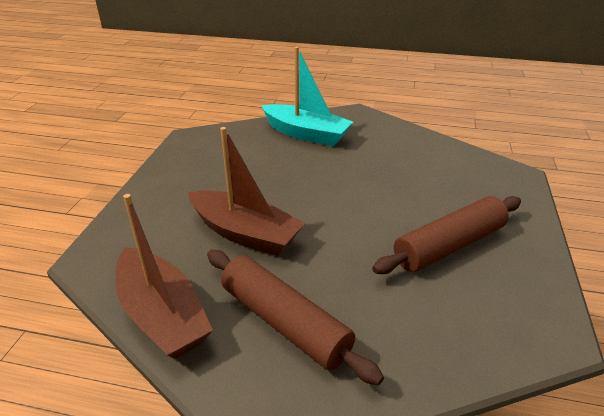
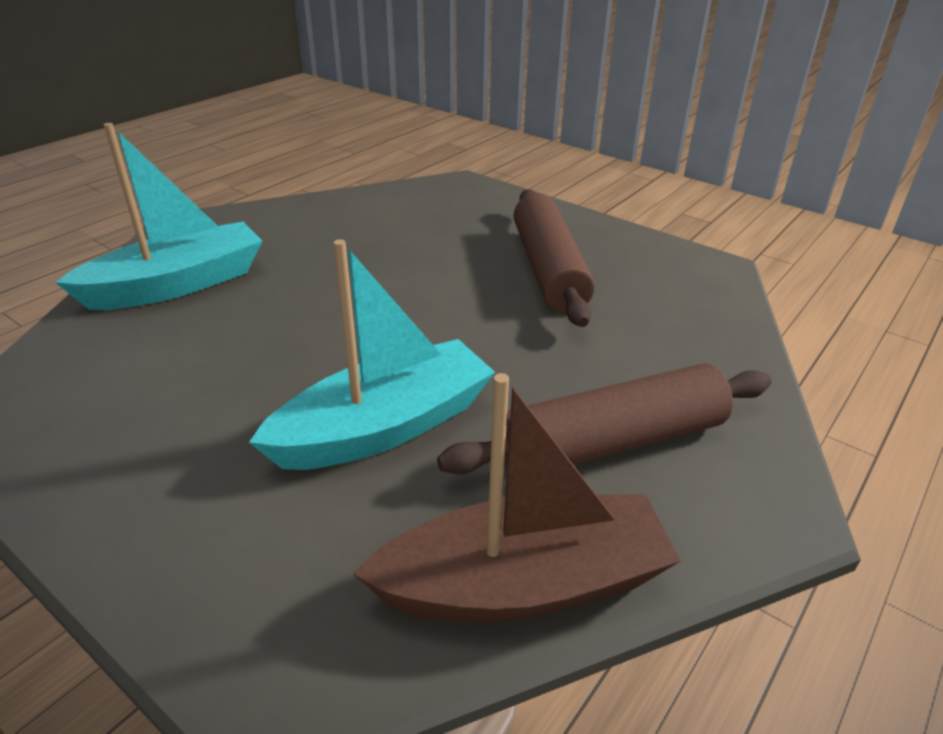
camera: 65 degrees left, 0 degrees up
(245, 233) = (384, 427): brown boat -> turquoise boat

